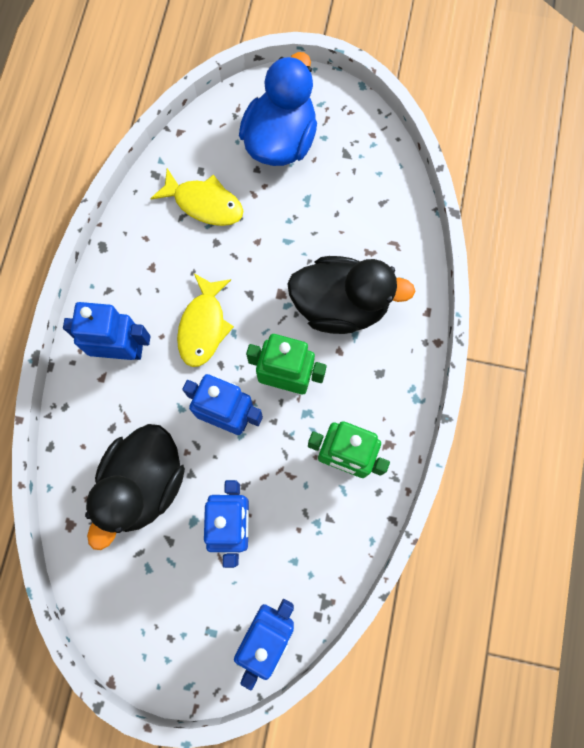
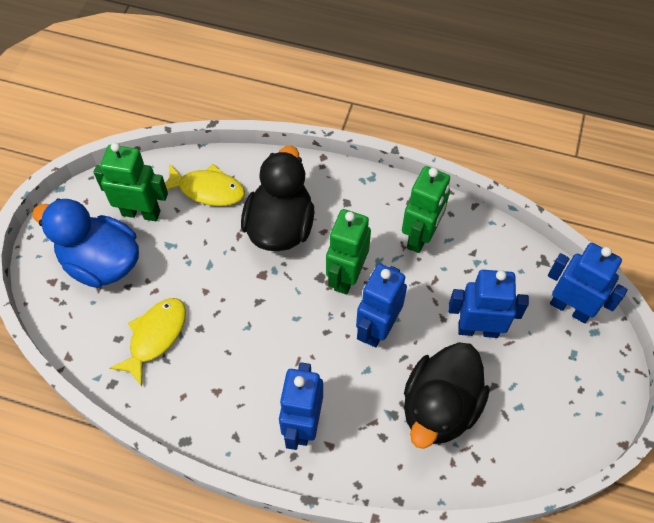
camera: 85 degrees left, 15 degrees down
(144, 484) = (439, 407): black duck -> black duck turned 90 degrees clockwise
(203, 326) = (286, 345): yellow fish -> yellow fish (207, 190)
(342, 166) = (141, 212): none -> green robot

